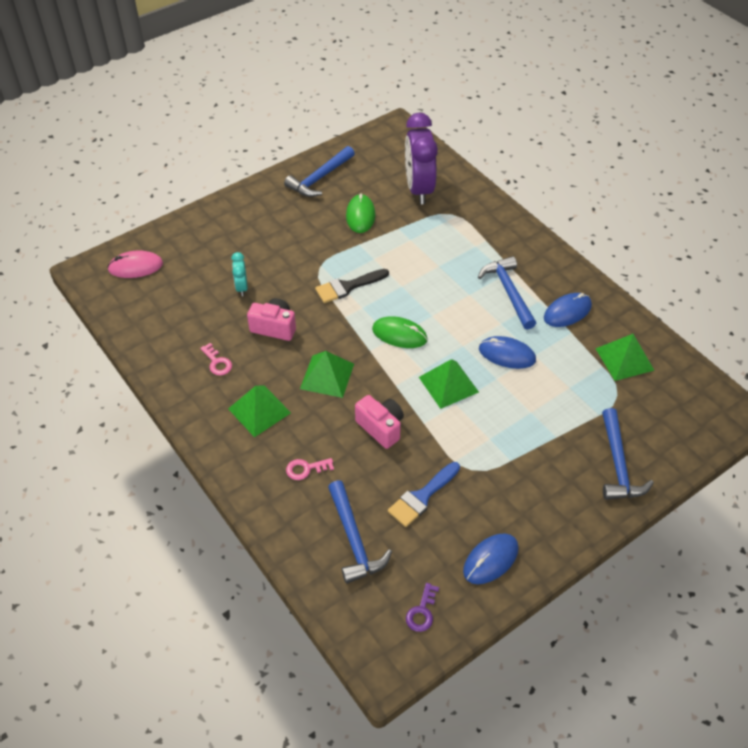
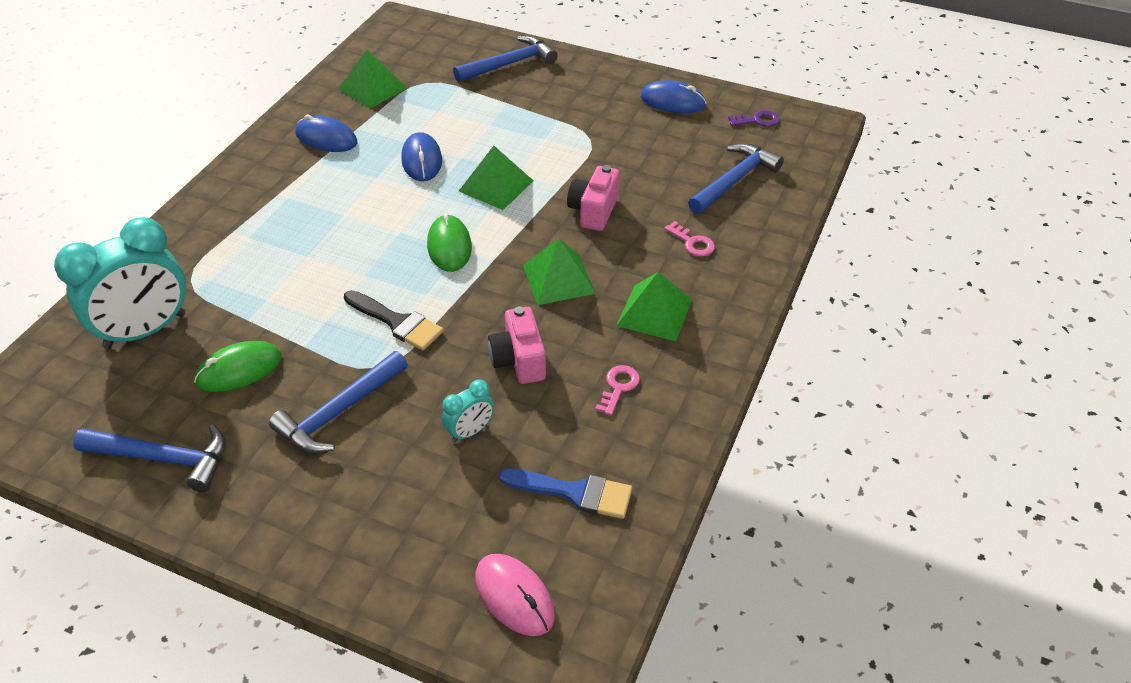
camera: 120 degrees left, 5 degrees down
(419, 189) = (145, 331): purple clock -> turquoise clock
(422, 497) = (649, 157): blue brush -> blue brush (575, 492)
(508, 292) = (320, 186): blue hammer -> blue hammer (339, 412)

